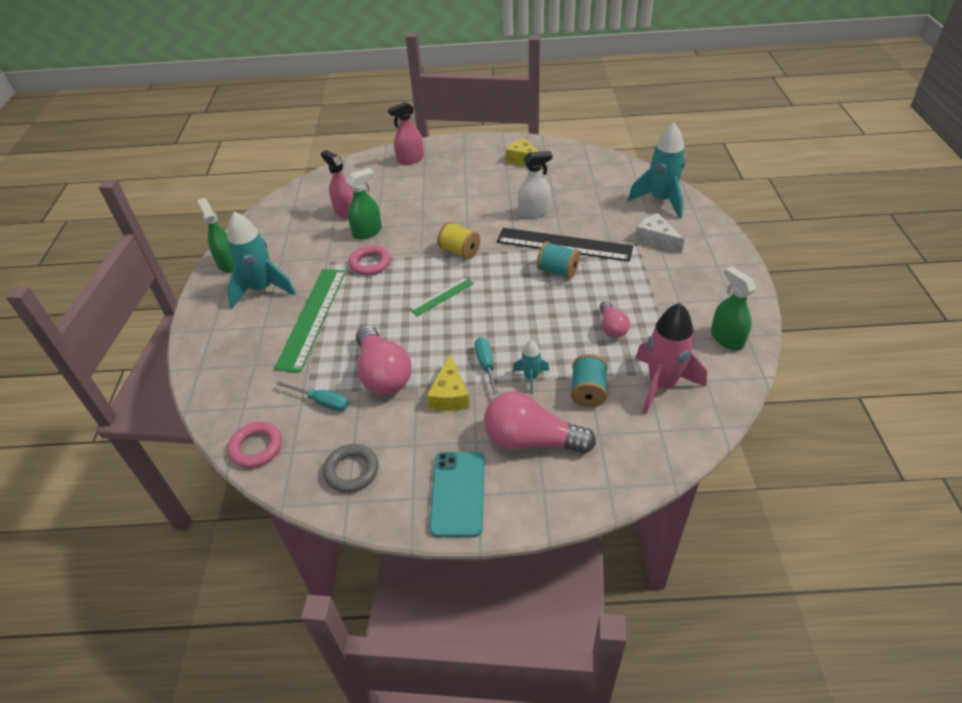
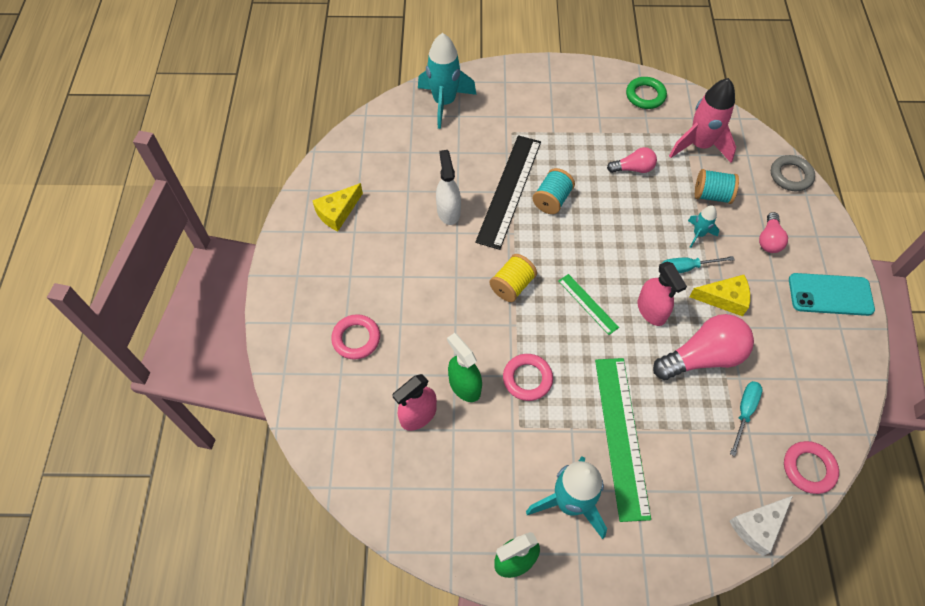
camera: 90 degrees left, 15 degrees up
(312, 317) = (621, 436): green ruler -> green ruler turned 75 degrees clockwise
(351, 471) = (821, 378): grey ring -> grey ring (790, 176)
(410, 159) = (305, 339): pink spray bottle -> pink spray bottle (651, 310)
(410, 180) = (356, 339): none -> pink ring
(531, 440) = (769, 240): pink light bulb -> pink light bulb, size x0.55
(656, 239) = (507, 117): white cheese -> white cheese (758, 526)
(726, 339) = (645, 95): green spray bottle -> green ring

